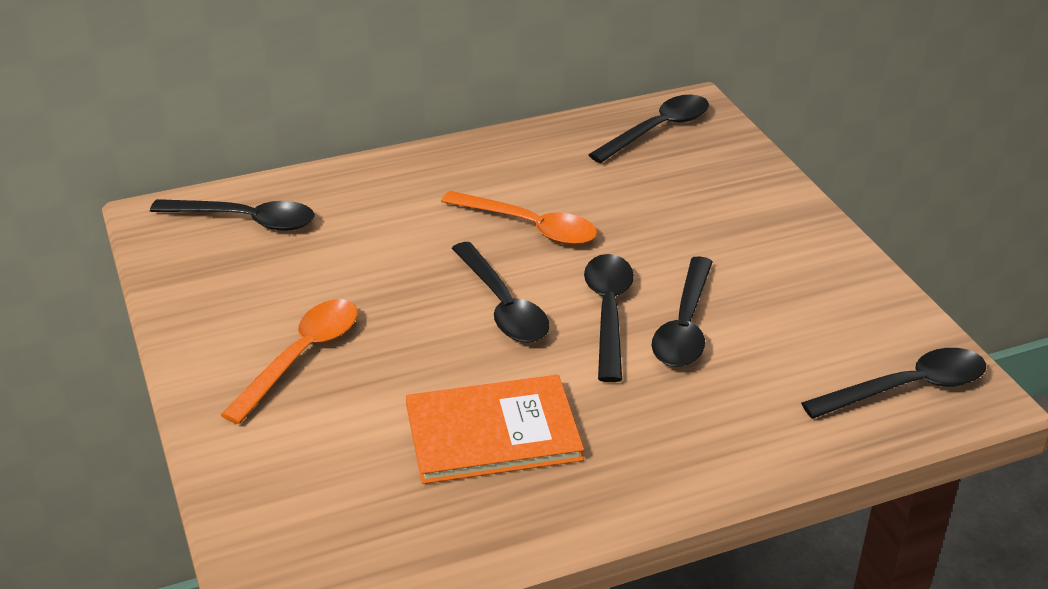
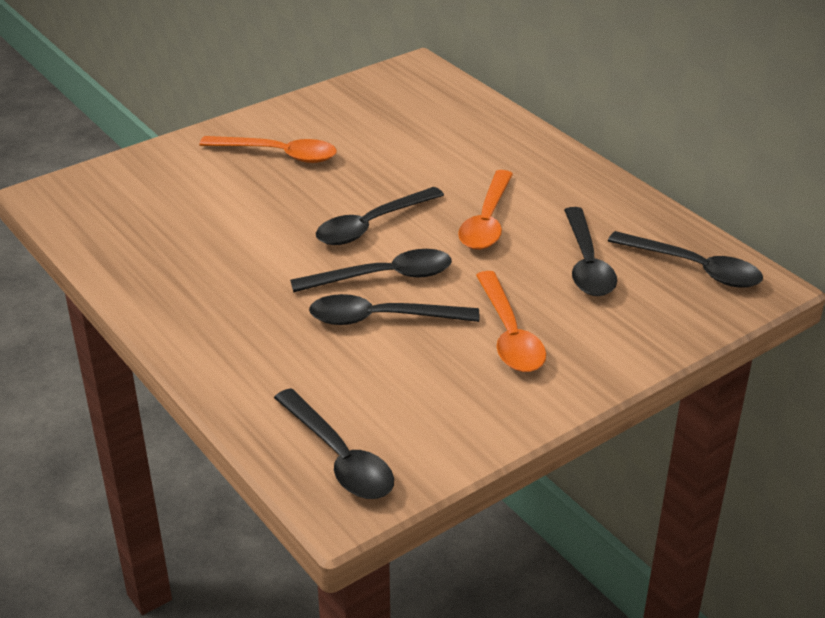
camera: 75 degrees right, 0 degrees up
(246, 220) = (428, 100): black spoon -> black spoon (587, 264)
(493, 433) = (219, 245): orange book -> none
(733, 250) = (509, 335): none -> orange spoon

